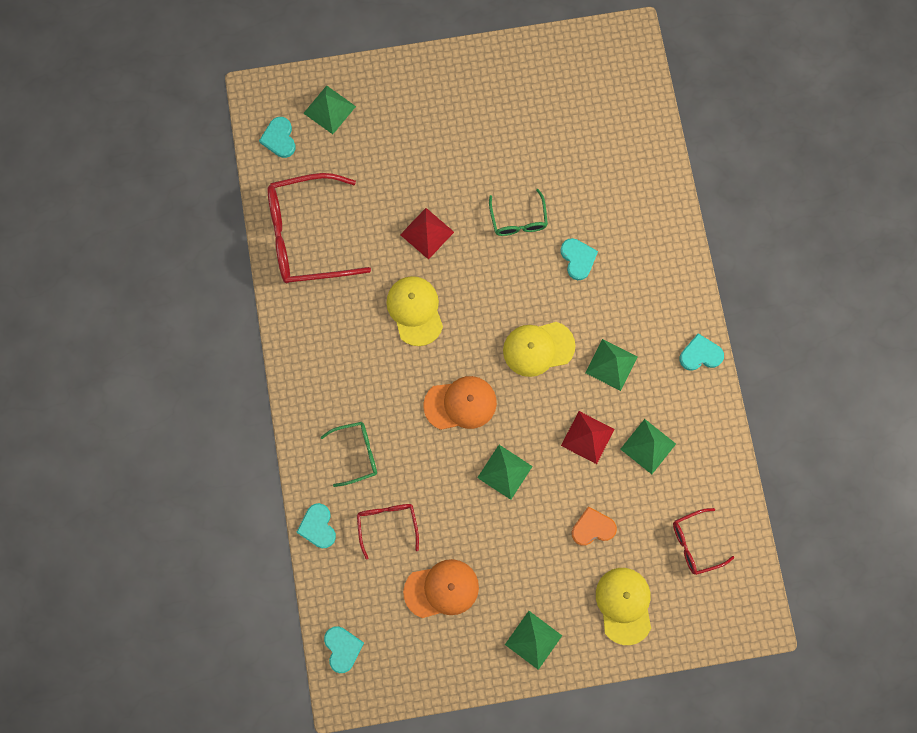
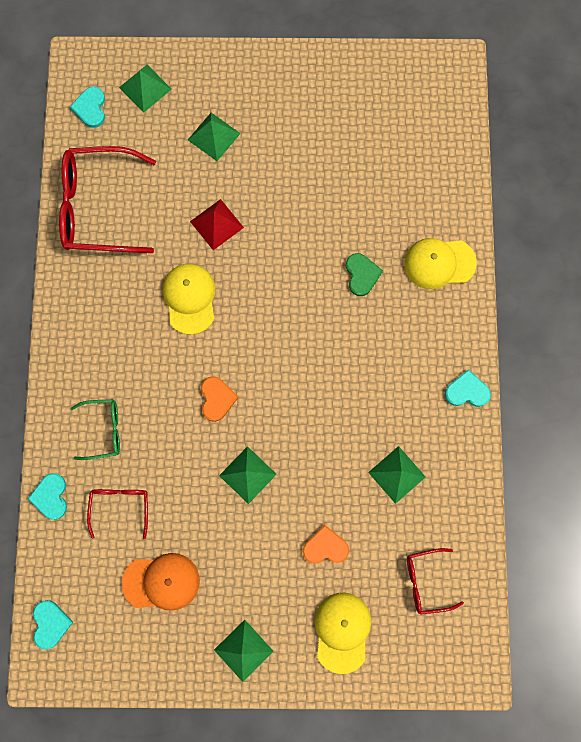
camera: 10 degrees right, 0 degrees up
(460, 404) = (217, 399): orange cap -> orange heart
(518, 220) = (309, 226): green glasses -> none
(538, 348) = (305, 357): yellow cap -> yellow cap (439, 263)
(578, 259) = (361, 275): turquoise heart -> green heart
(587, 437) = (337, 454): red pyramid -> none
(611, 364) = (375, 385): green pyramid -> green pyramid (214, 136)

